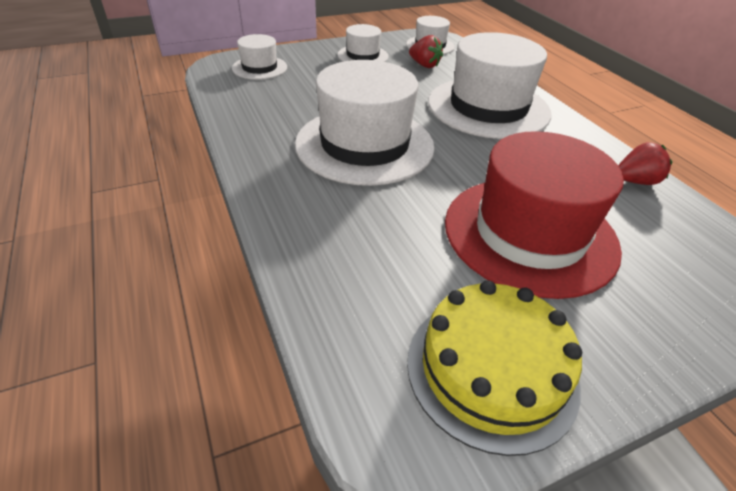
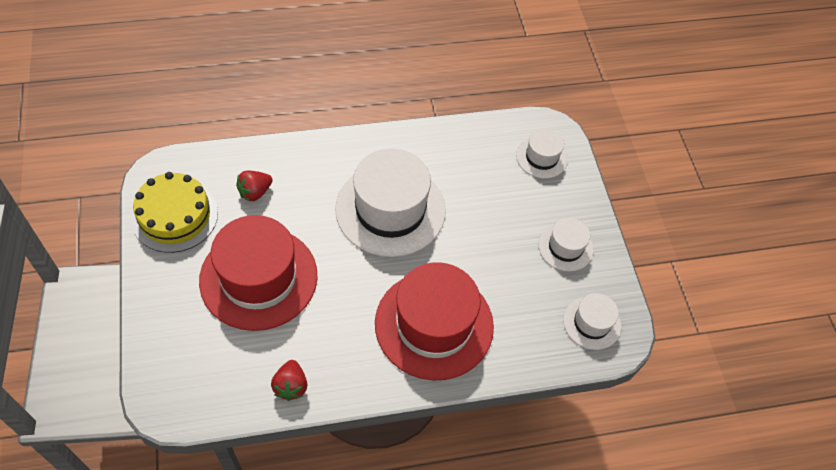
camera: 100 degrees right, 15 degrees up
(424, 65) = (536, 299): red strawberry -> red strawberry (255, 192)
(488, 107) = (434, 324): white hat -> red hat

